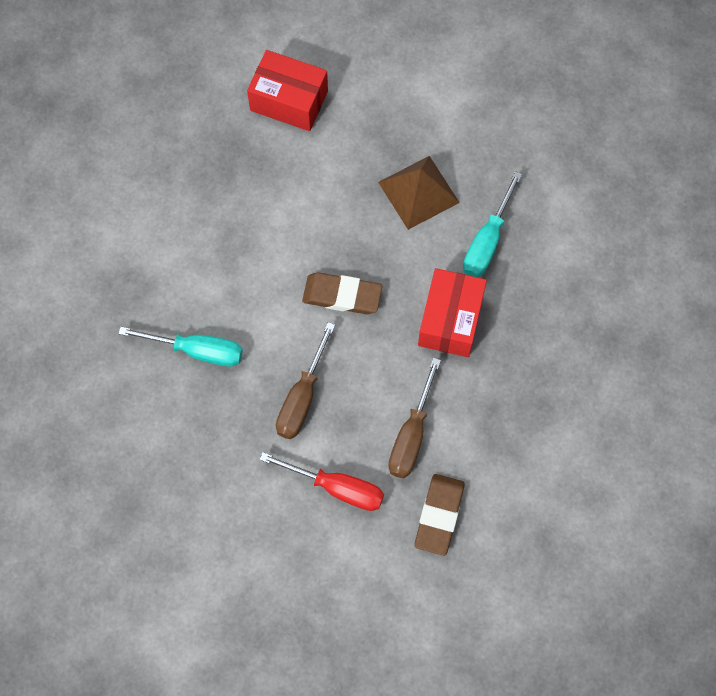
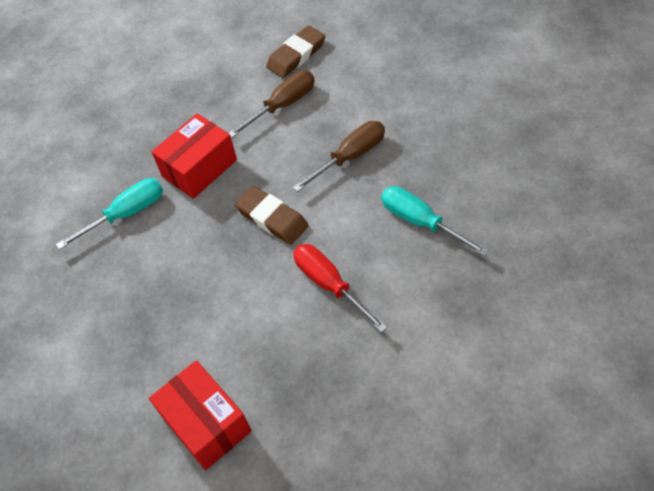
camera: 145 degrees left, 15 degrees down
(336, 487) = (358, 93): red screwdriver -> red screwdriver (330, 285)
(418, 192) = (150, 277): brown pyramid -> none

